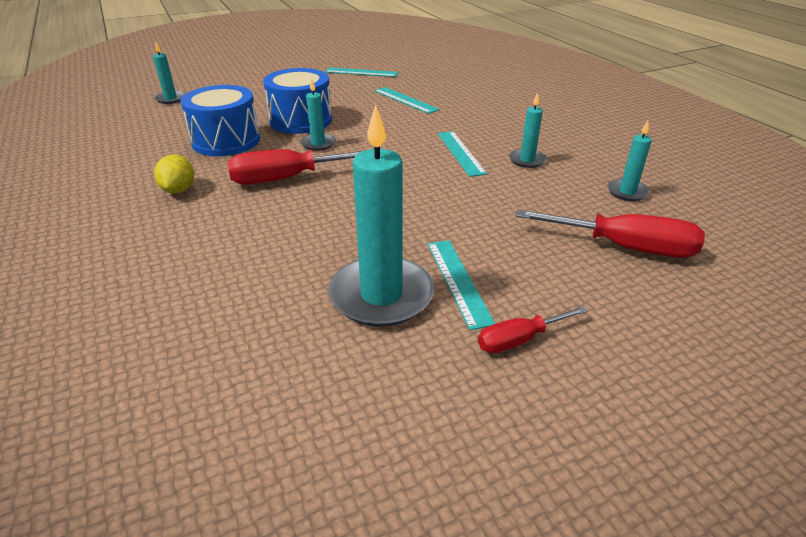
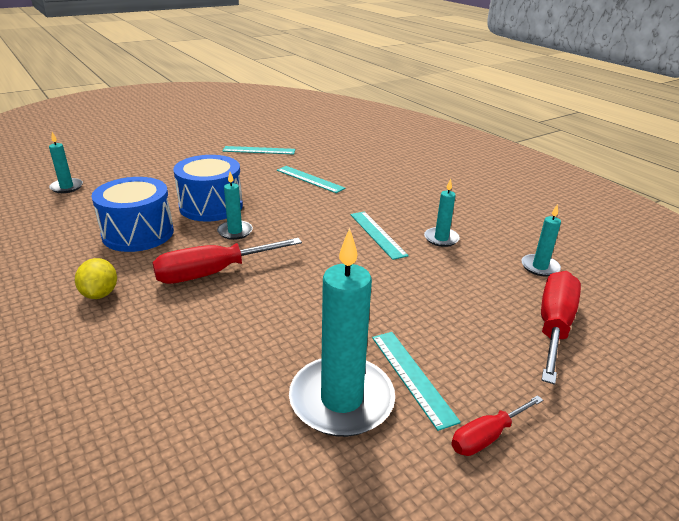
camera: 10 degrees left, 5 degrees down
(625, 247) = (554, 326): red screwdriver -> red screwdriver turned 75 degrees counterclockwise

